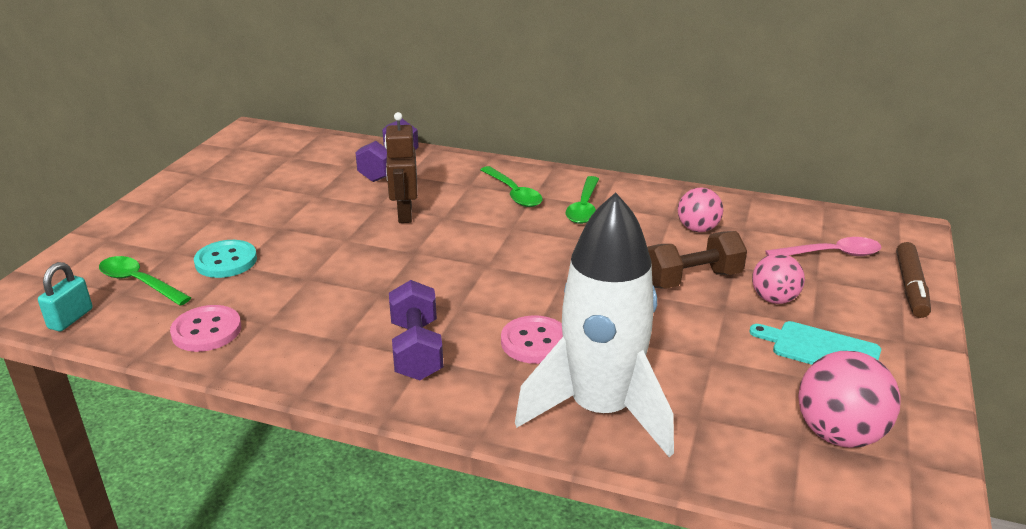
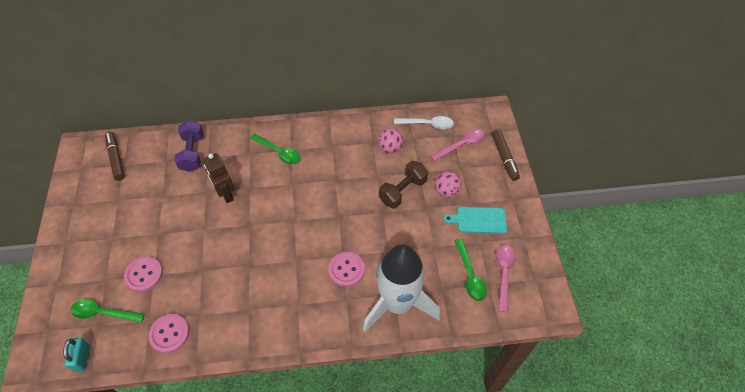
camera: 25 degrees left, 25 degrees up
(226, 261) = (144, 274): turquoise button -> pink button
(286, 150) = (116, 159): none -> brown marker
(416, 350) = (290, 300): purple dumbbell -> none
(584, 207) = (323, 151): green spoon -> green spoon (470, 275)
(779, 219) = (427, 124): none -> white spoon
(839, 434) = (503, 274): pink ball -> pink spoon

